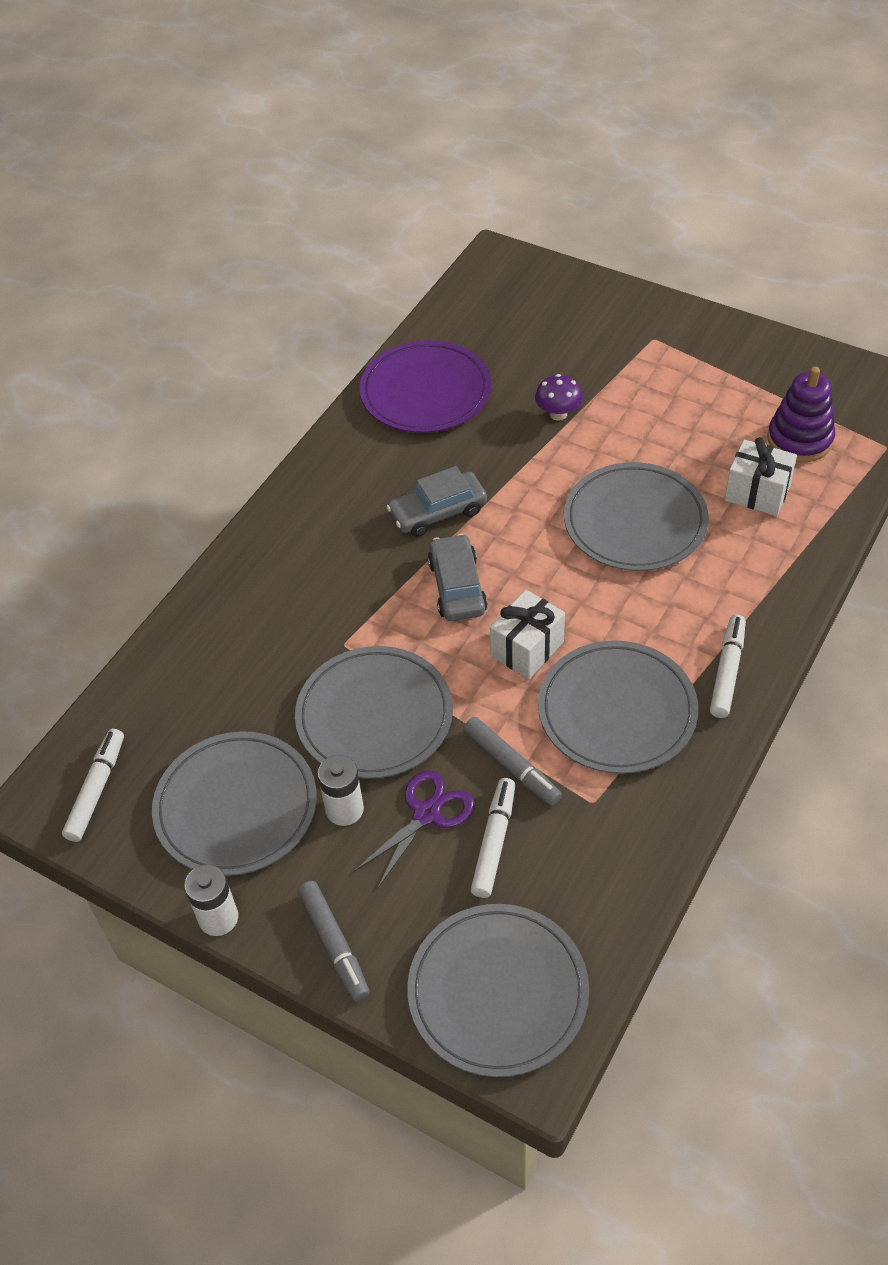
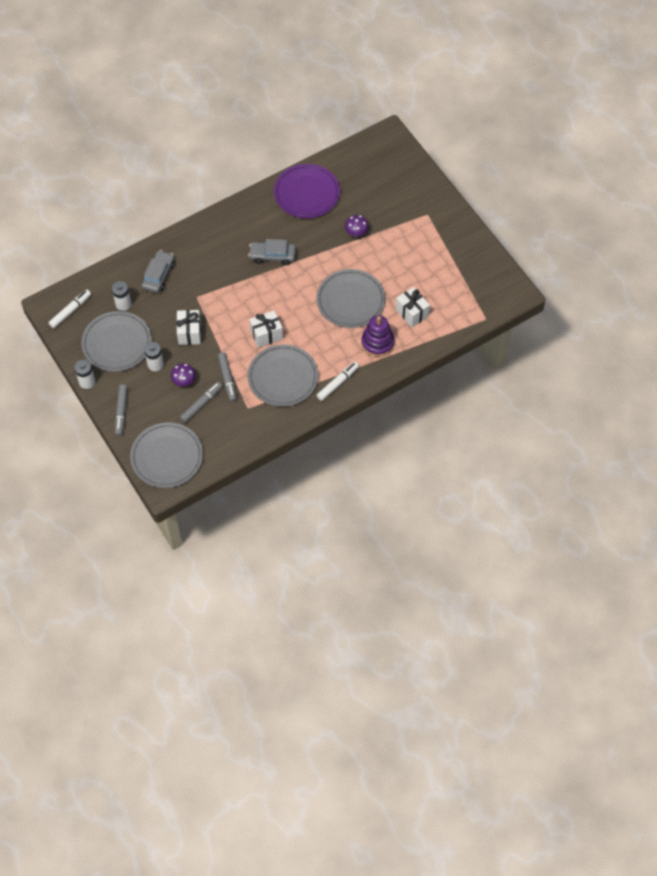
camera: 25 degrees right, 10 degrees up
(202, 724) = (123, 304): none -> white battery
(374, 716) = (189, 333): grey plate -> white gift
(426, 814) = (184, 381): purple scissors -> purple mushroom
(457, 587) = (257, 294): grey car -> grey car (158, 275)
(494, 842) = (201, 404): white marker -> grey marker
(799, 439) = (451, 297): purple stacking toy -> purple stacking toy (377, 343)

